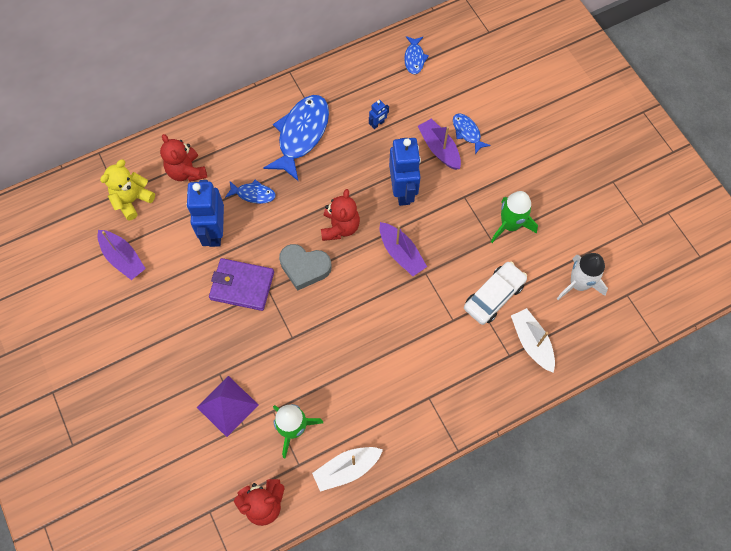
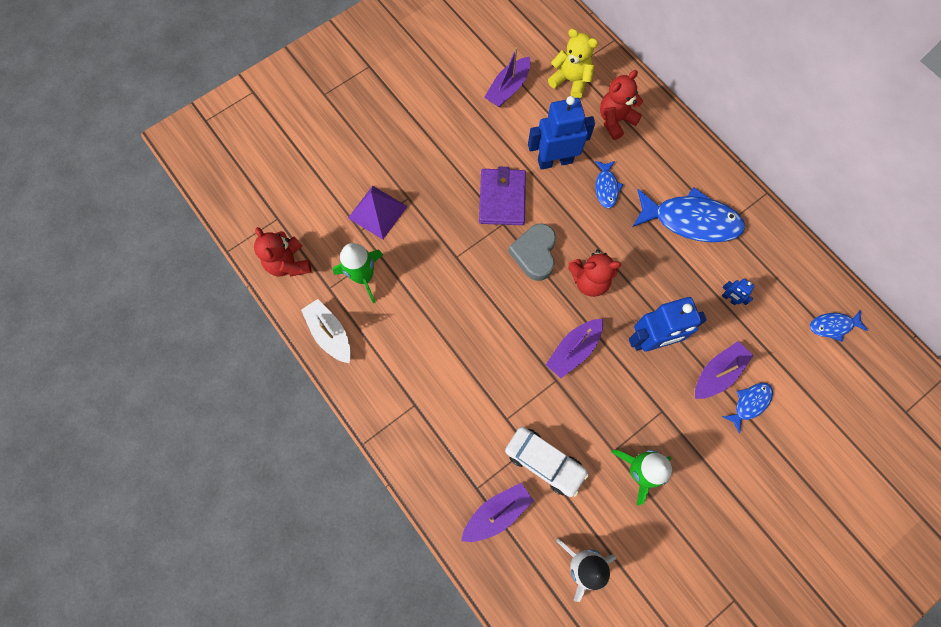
camera: 80 degrees right, 5 degrees up
(531, 342) = (497, 513): white boat -> purple boat

